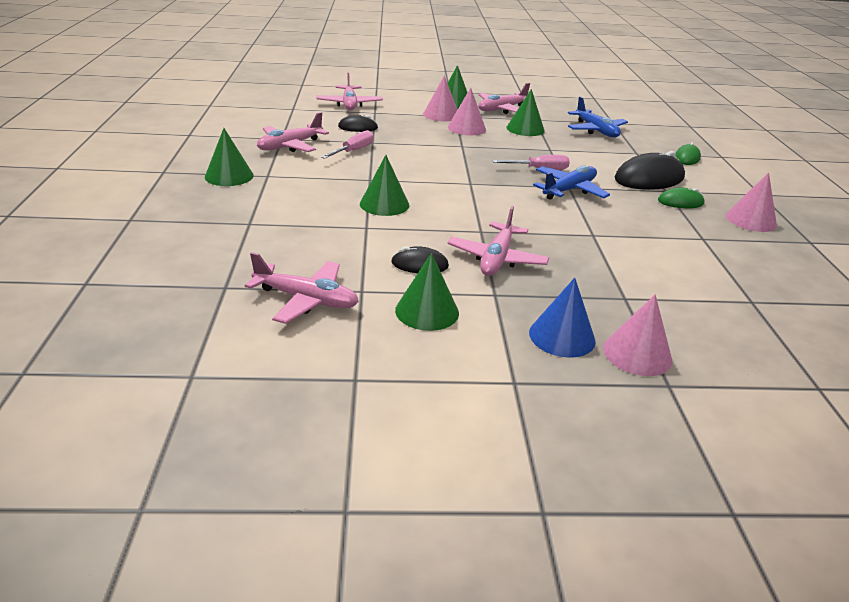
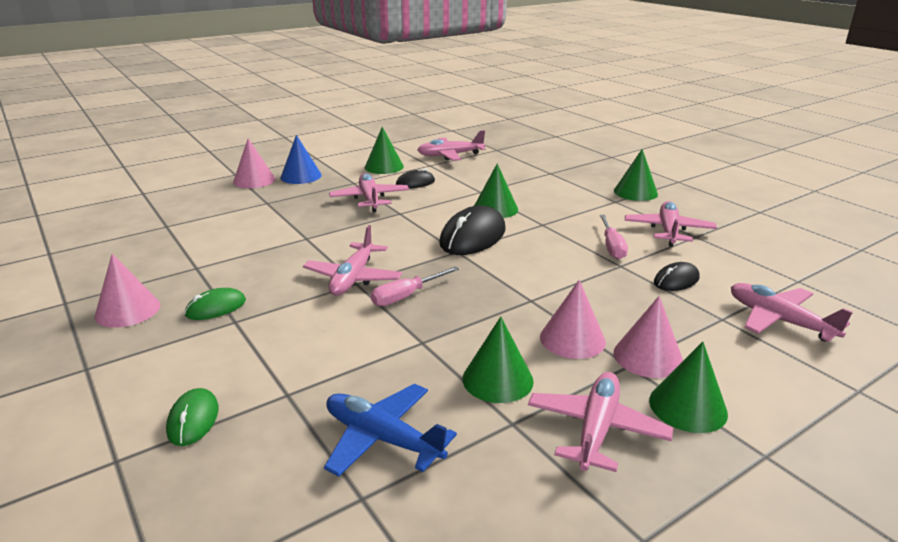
camera: 150 degrees right, 5 degrees down
(569, 190) = (353, 278): blue plane -> pink plane
(649, 178) = (259, 335): black mouse -> black mouse (473, 236)

